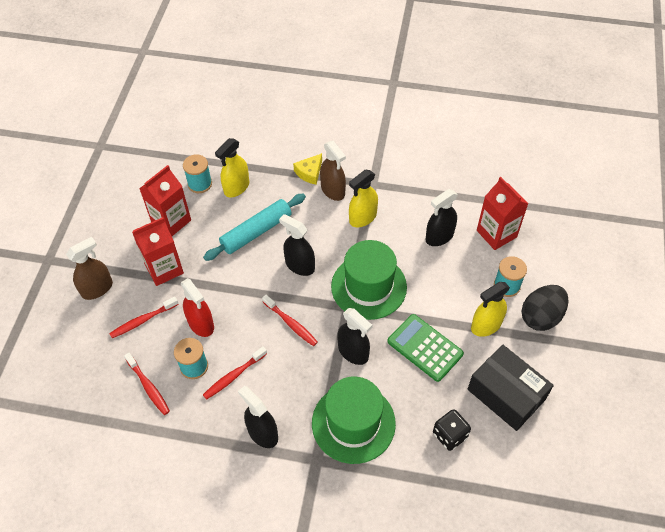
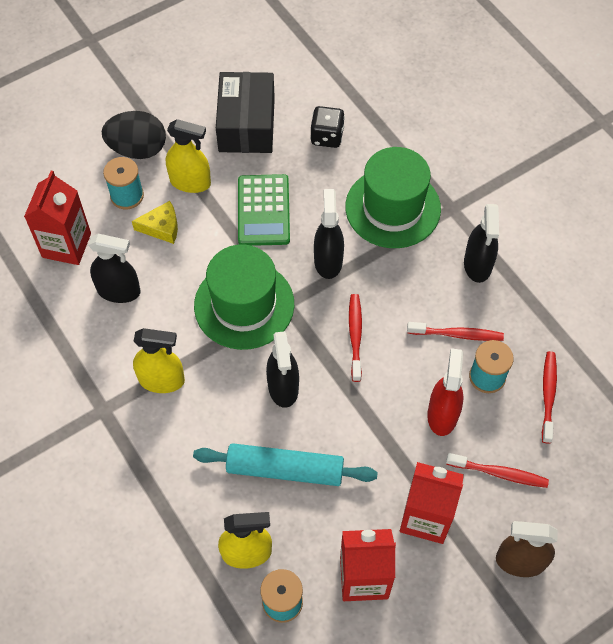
camera: 135 degrees left, 5 degrees up
(309, 172) = (147, 491): yellow cheese -> yellow cheese (161, 227)
(333, 190) = (151, 442): brown spray bottle -> none

